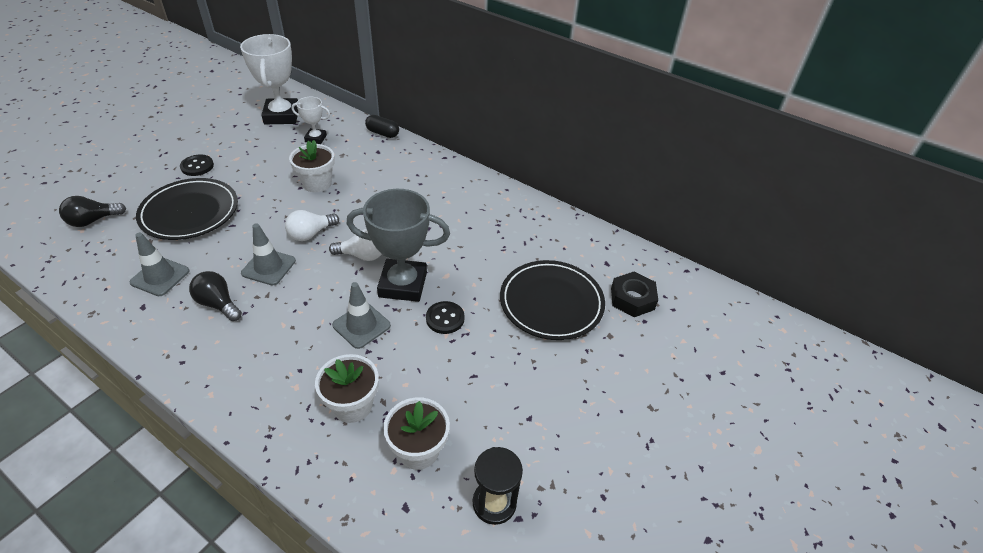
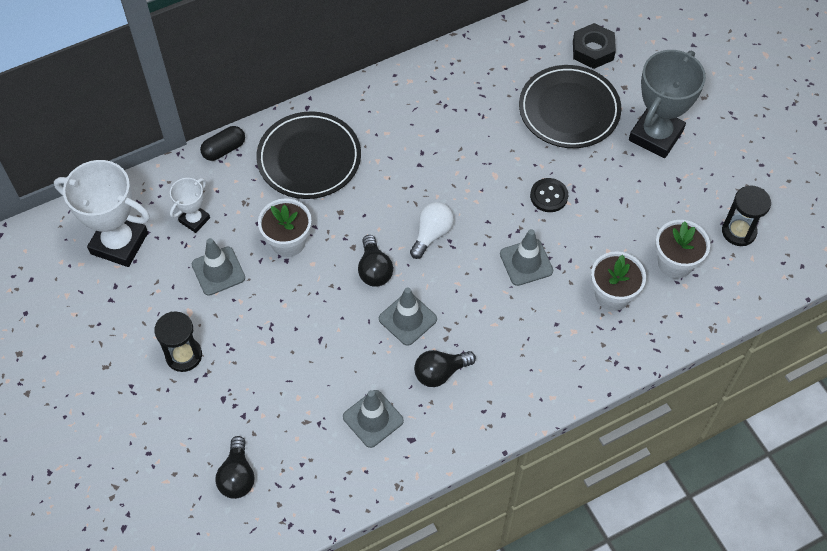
camera: 60 degrees left, 15 degrees up
(190, 212) = (275, 376): black plate -> black plate (309, 158)
(197, 166) = (184, 355): black button -> black hourglass
(276, 160) = (218, 271): none -> grey traffic cone
(311, 234) = (374, 270): white light bulb -> black light bulb
(403, 284) = (490, 213): grey trophy -> grey trophy (655, 135)

